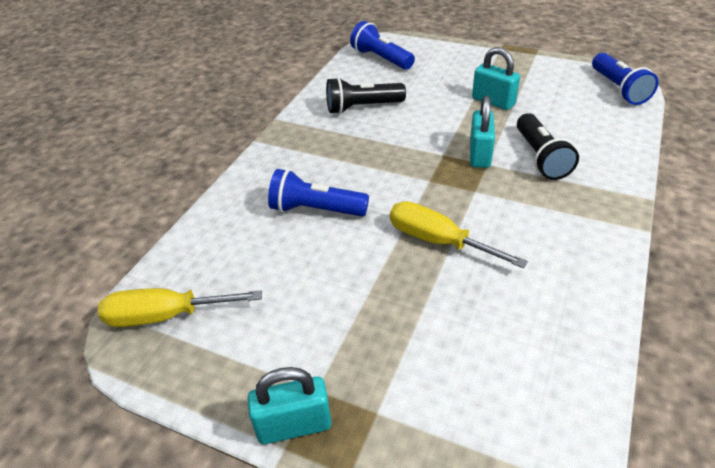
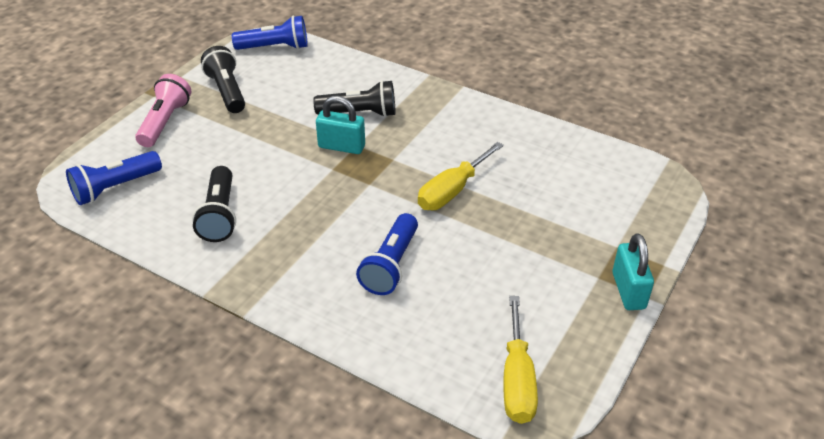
camera: 85 degrees left, 0 degrees up
(468, 60) = (165, 122): none -> pink flashlight
(493, 101) = (257, 121): turquoise padlock -> none
(528, 78) = (227, 91): none -> black flashlight

